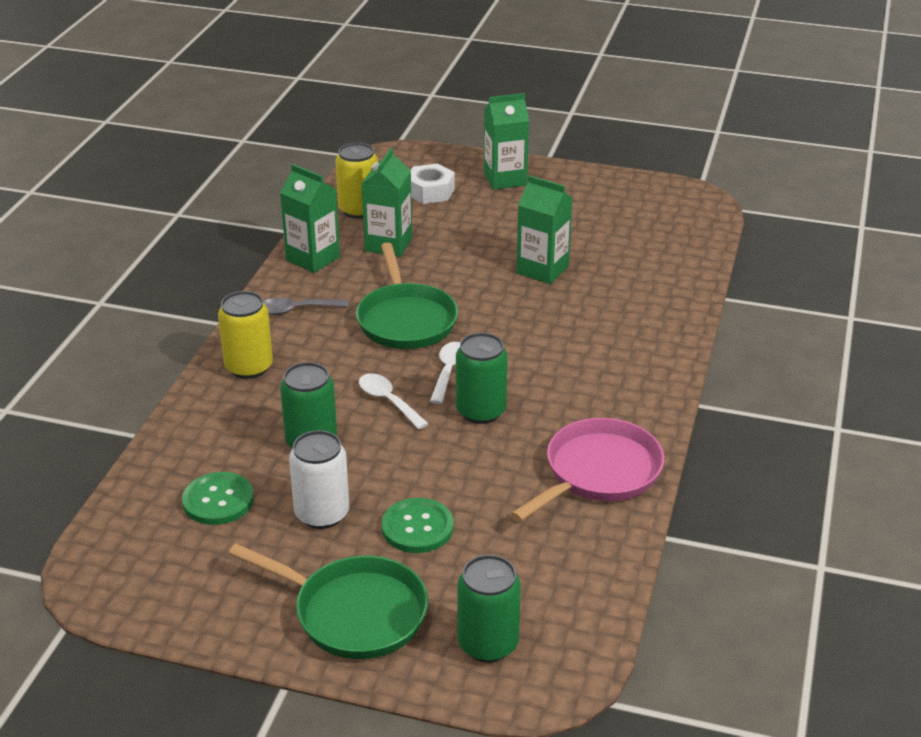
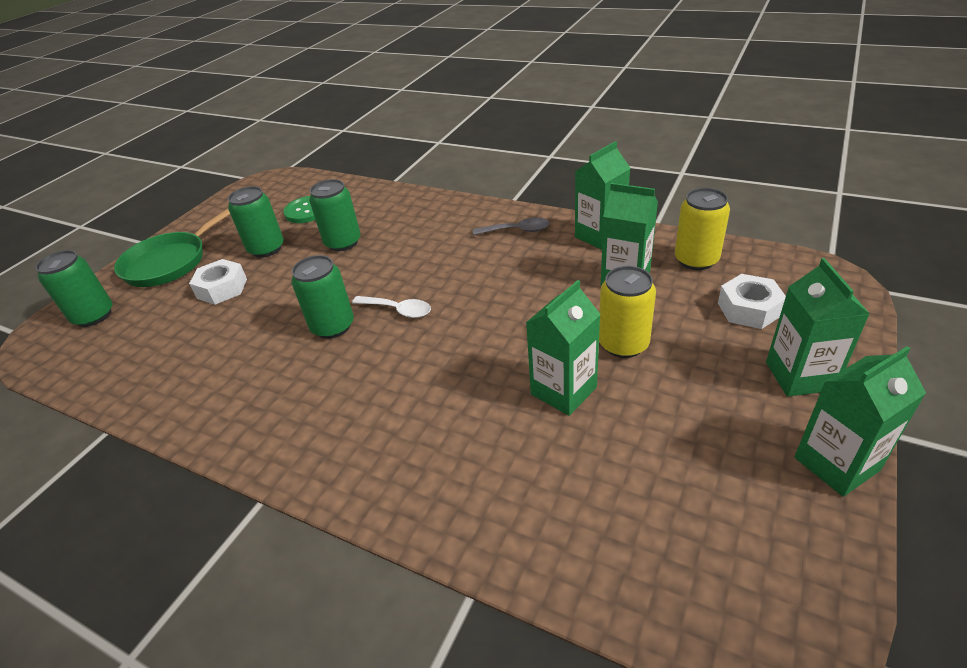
camera: 105 degrees right, 5 degrees up
(249, 367) = (445, 214): yellow can -> yellow can (623, 344)
(296, 310) = (517, 230): grey spoon -> grey spoon turned 90 degrees clockwise
(322, 514) = (266, 249): white can -> green can
(388, 401) = (373, 276): white spoon -> none
(406, 319) = (487, 287): green pan -> none
(417, 527) = (222, 288): green button -> white nut
(581, 176) = (836, 464): none -> green carton
(598, 473) = (207, 393): pink pan -> none

